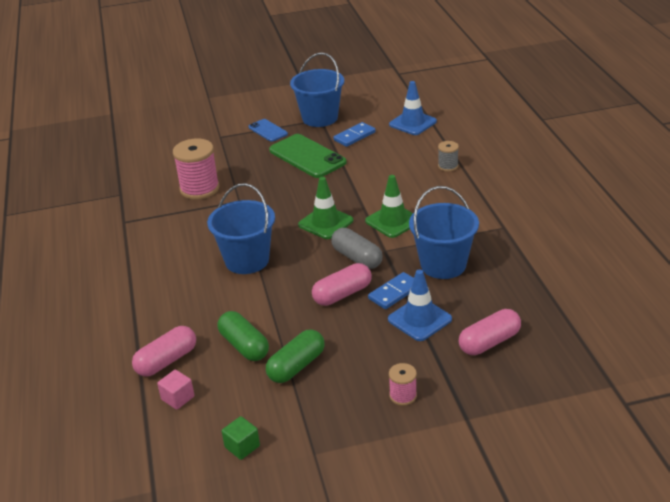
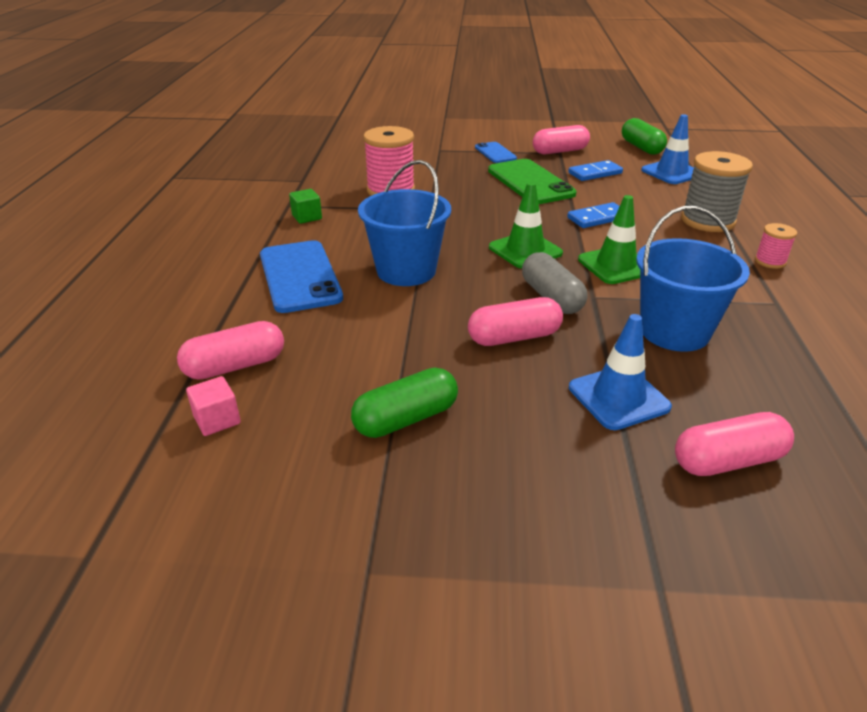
camera: 15 degrees right, 0 degrees up
(171, 283) = (300, 276): none -> blue phone
(242, 446) = (261, 523): green cube -> green cube (307, 217)
(244, 346) = (347, 372): green capsule -> green capsule (641, 147)
(320, 118) = (560, 151): blue bucket -> pink capsule
(394, 292) = (590, 352): blue domino -> blue domino (597, 218)
(403, 396) = (555, 512): pink spool -> pink spool (770, 261)
(448, 166) = (707, 221): grey spool -> grey spool, size x1.96

